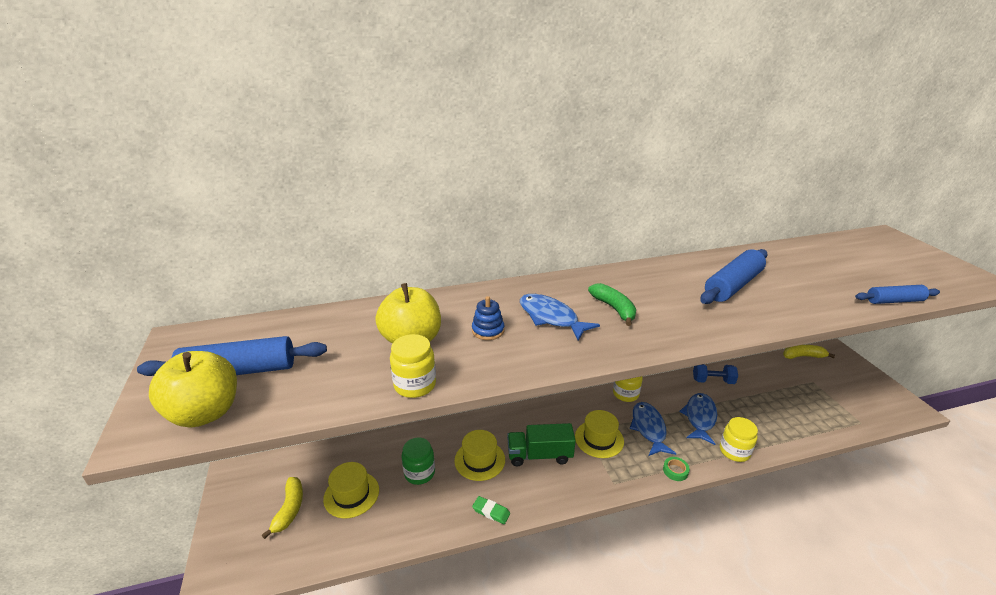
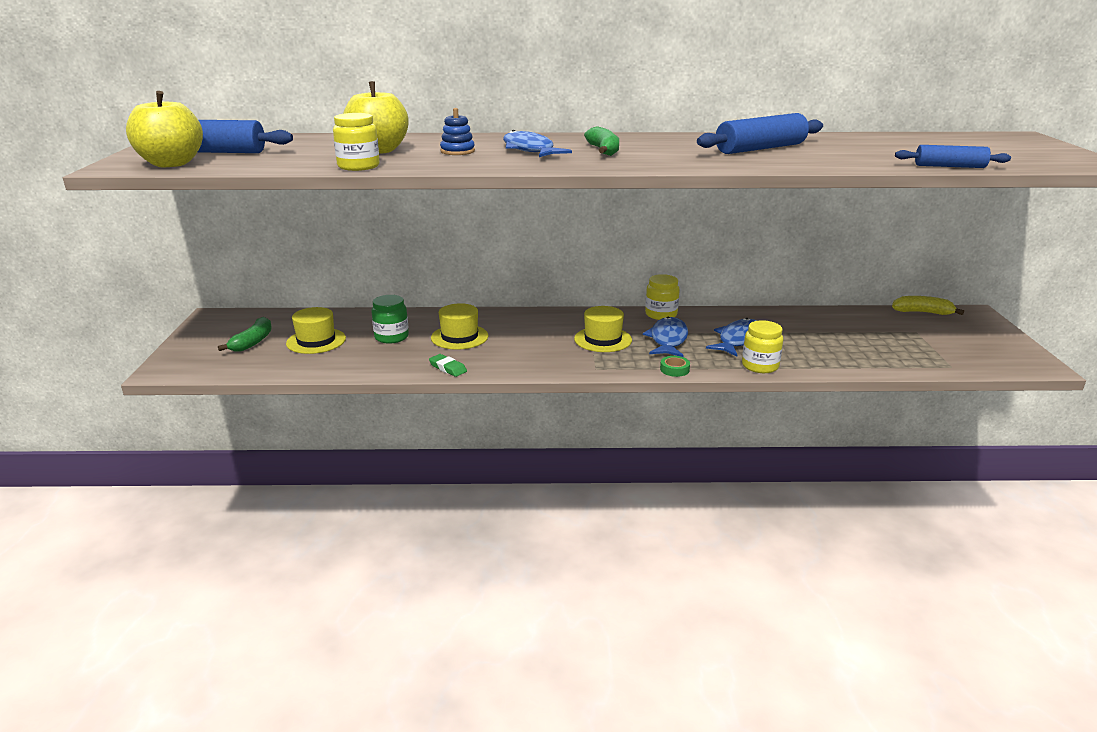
camera: 15 degrees right, 5 degrees down
(289, 509) = (253, 342): yellow banana -> green banana
(539, 455) = (527, 342): green truck -> none
(713, 381) = (780, 317): blue dumbbell -> none

